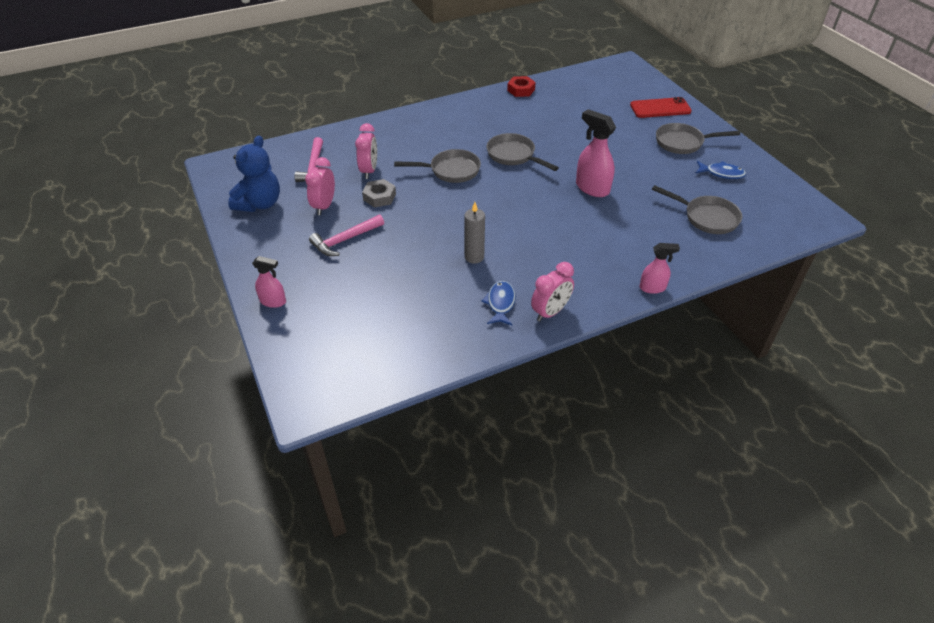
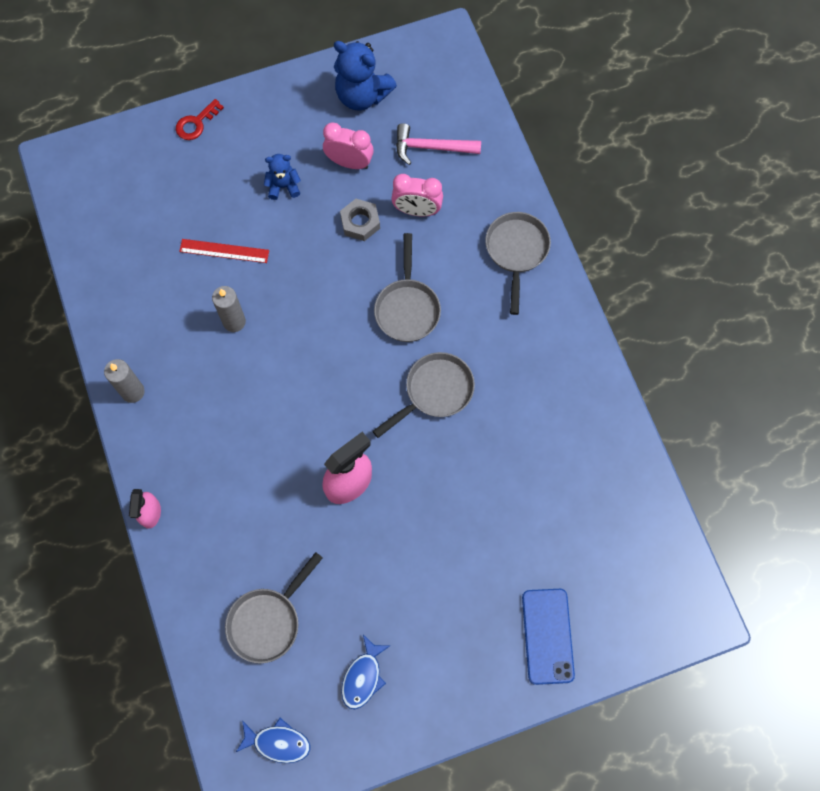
camera: 95 degrees right, 25 degrees up
(273, 301) = (196, 123): pink spray bottle -> red key
(345, 240) = (283, 186): pink hammer -> blue teddy bear
(408, 269) = (224, 251): none -> red ruler
(500, 303) = (155, 342): blue fish -> blue fish (278, 742)
(521, 90) = (613, 426): red nut -> none
(550, 312) = (133, 392): pink clock -> grey candle
(660, 108) = (547, 636): red phone -> blue phone
(683, 143) = (446, 643): grey pan -> grey pan (516, 252)

